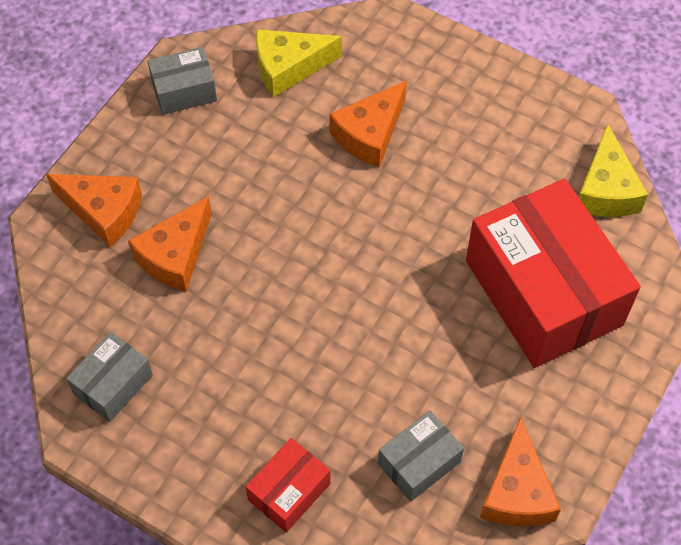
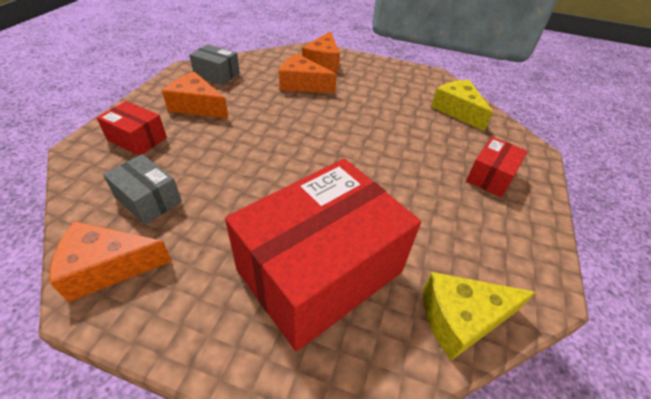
camera: 75 degrees right, 15 degrees down
(184, 91) = (413, 77): grey box -> none
(369, 134) = (428, 149): orange cheese -> orange cheese (197, 106)
(430, 88) = (490, 176): none -> red box

